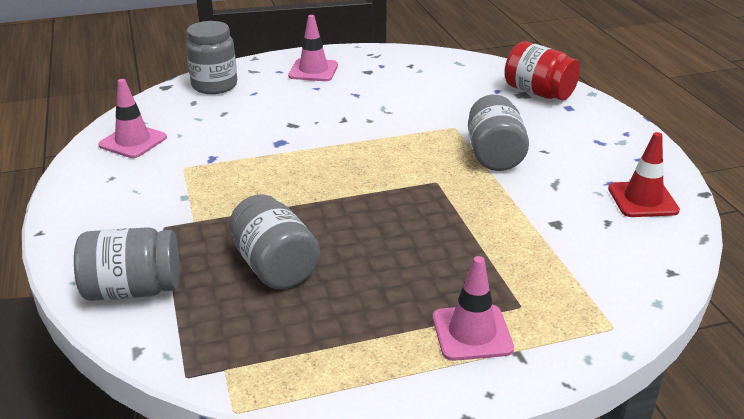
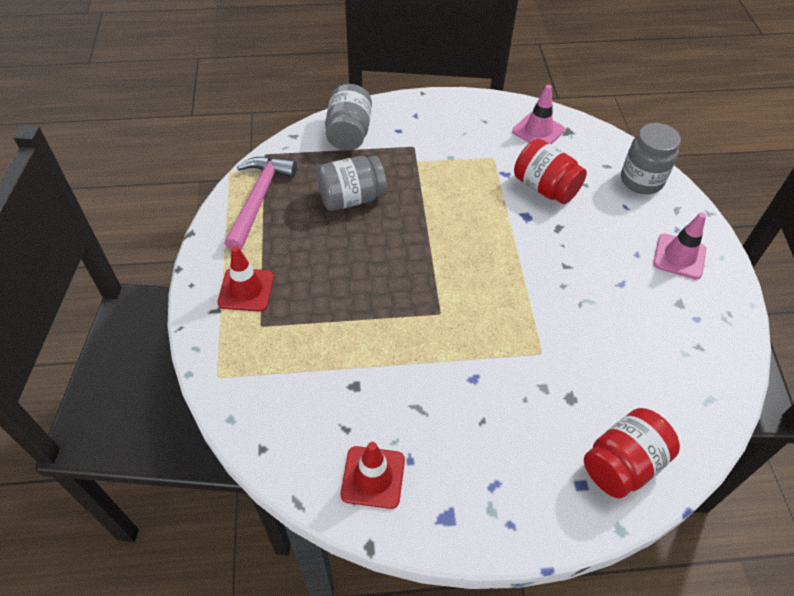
camera: 100 degrees right, 20 degrees up
(232, 133) = (545, 187): none -> red jar
(296, 360) = (258, 200): none -> pink hammer
(472, 333) = (246, 290): pink traffic cone -> red traffic cone
(494, 155) = (480, 372): grey jar -> none

